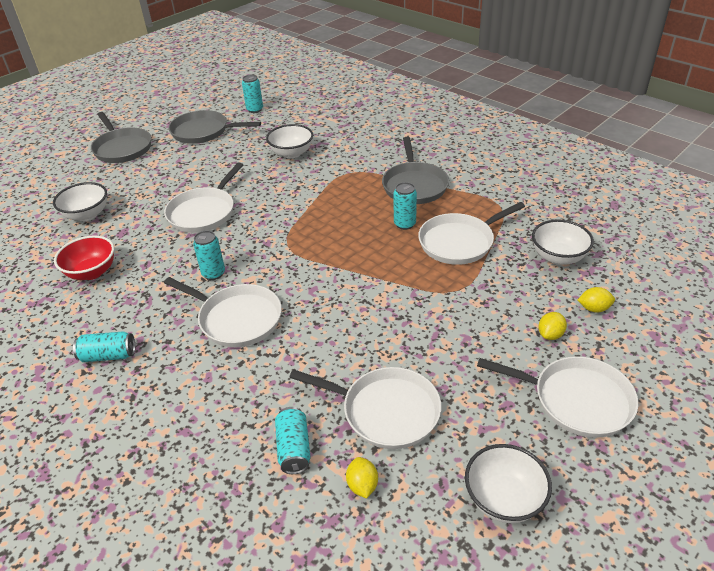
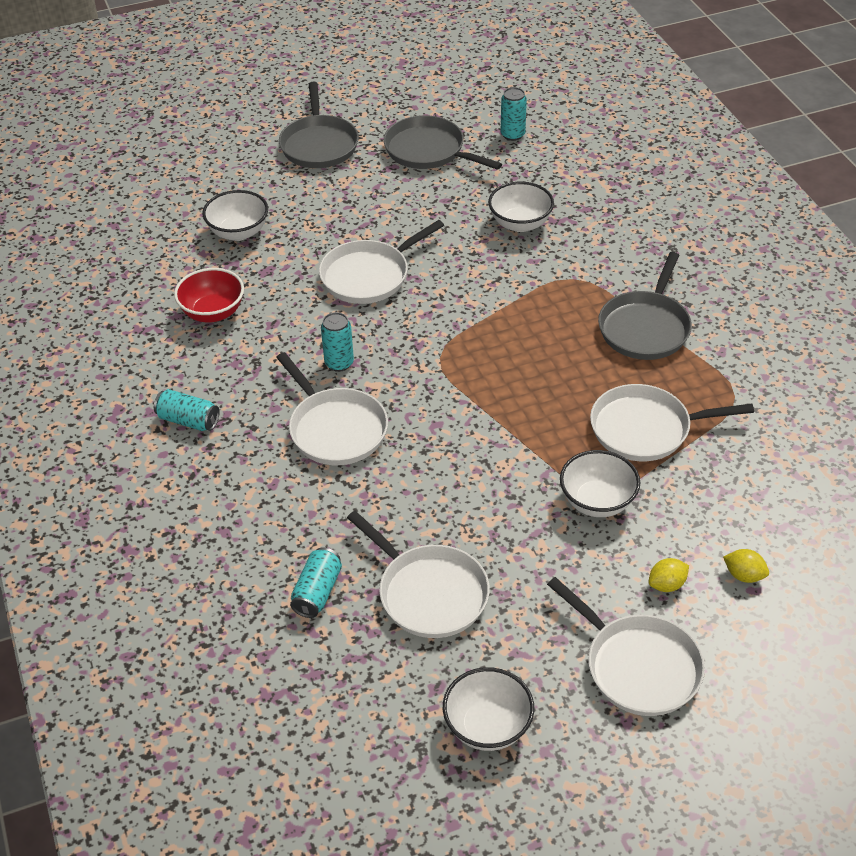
camera: 25 degrees right, 5 degrees up
(362, 485) = (361, 655): yellow lemon -> none
(404, 224) = (596, 379): turquoise can -> none
(558, 257) = (754, 495): white bowl -> white bowl (597, 501)

